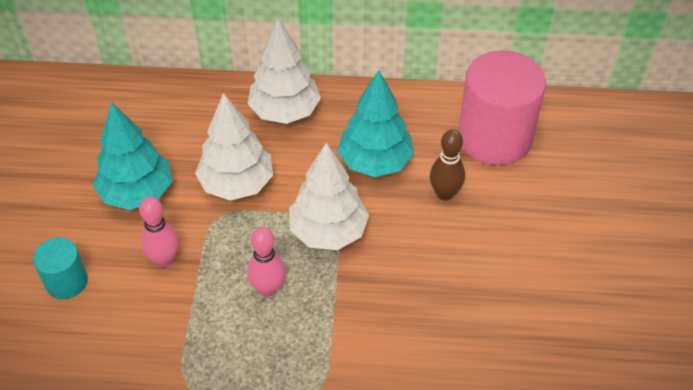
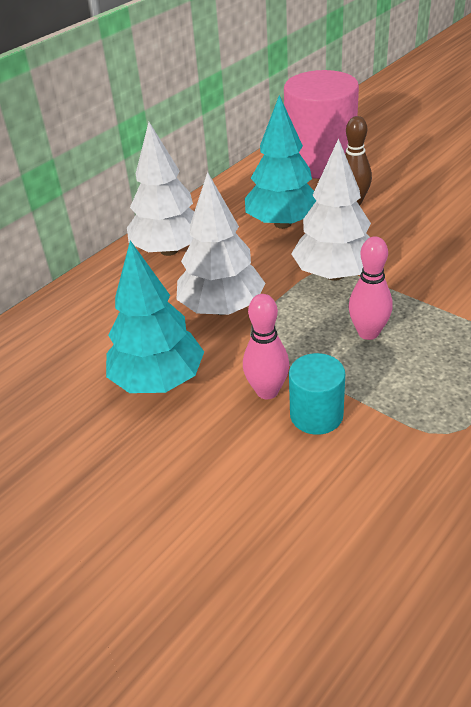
camera: 50 degrees left, 10 degrees down
(66, 281) = (224, 484): turquoise cylinder -> turquoise cylinder (316, 415)

